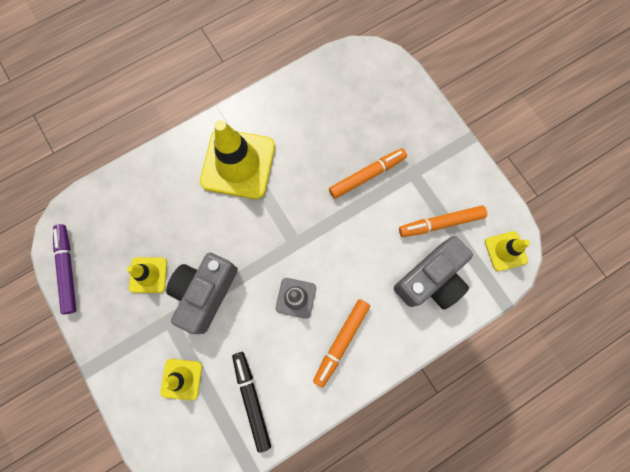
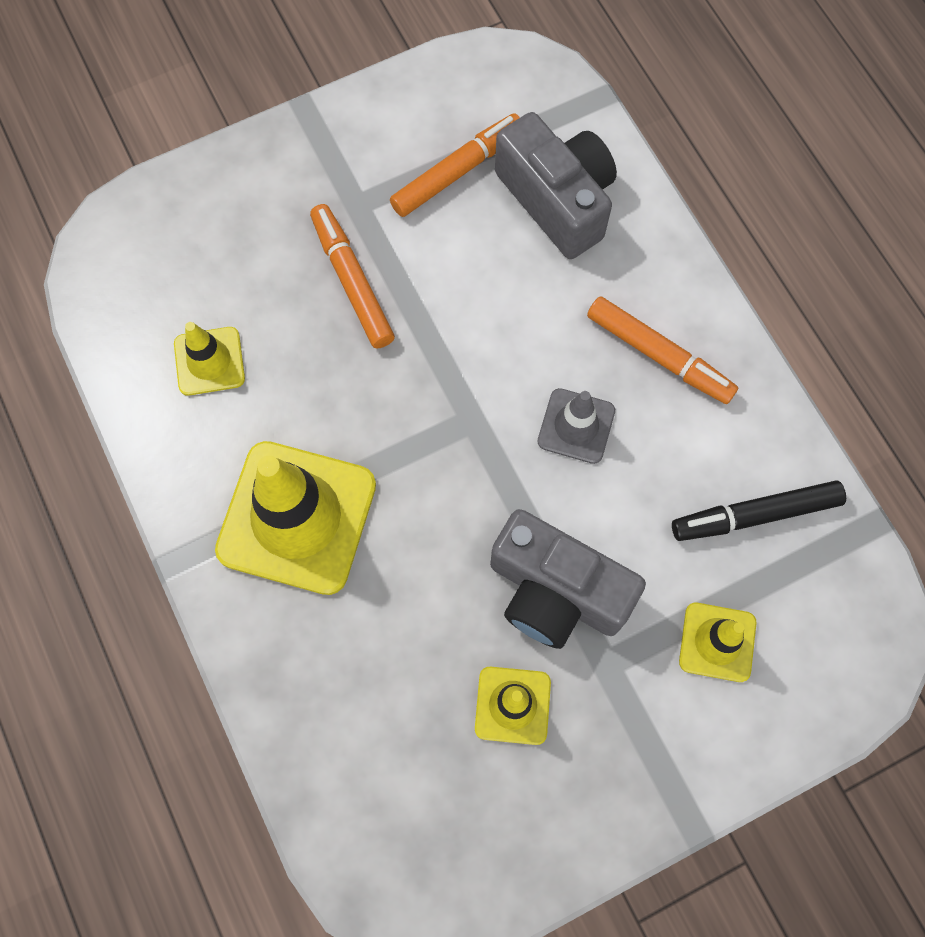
camera: 85 degrees left, 5 degrees down
(68, 269) = (488, 879): purple marker -> none
(440, 223) = (457, 171): orange marker -> orange marker turned 120 degrees counterclockwise
(505, 251) = (516, 80): yellow traffic cone -> yellow traffic cone (209, 361)

